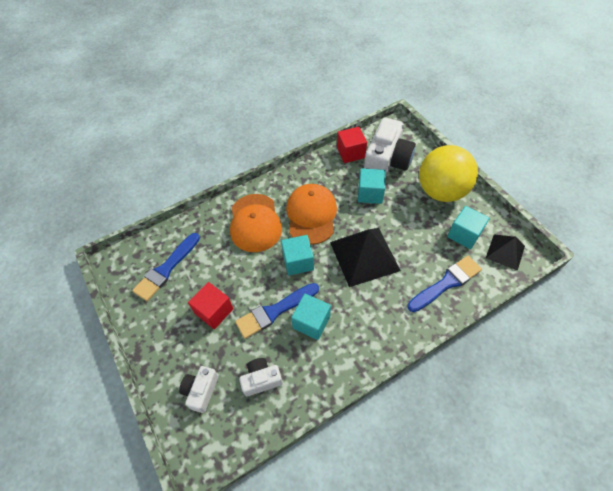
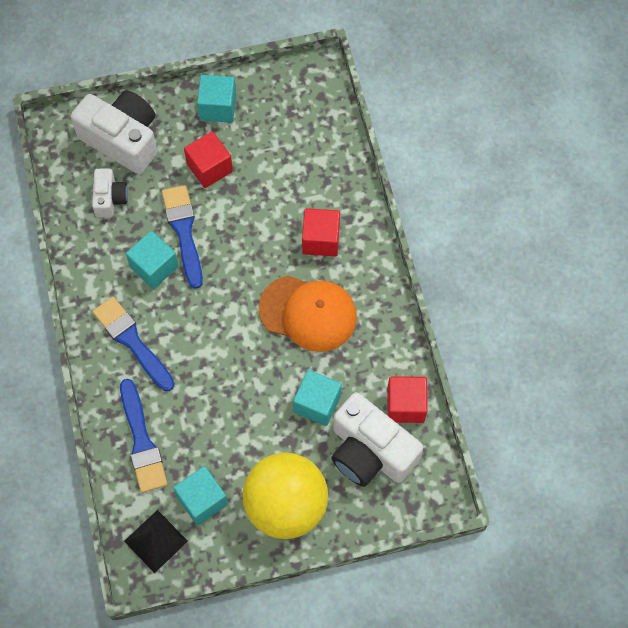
camera: 105 degrees right, 10 degrees up
(166, 269) = (287, 126): blue brush -> blue brush (132, 341)
(201, 391) = (122, 139): white camera -> white camera, size x1.88
(255, 223) = (321, 240): orange cap -> red cube
(298, 262) = (241, 275): turquoise cube -> turquoise cube (218, 107)
(364, 256) = (218, 358): black pyramid -> none

